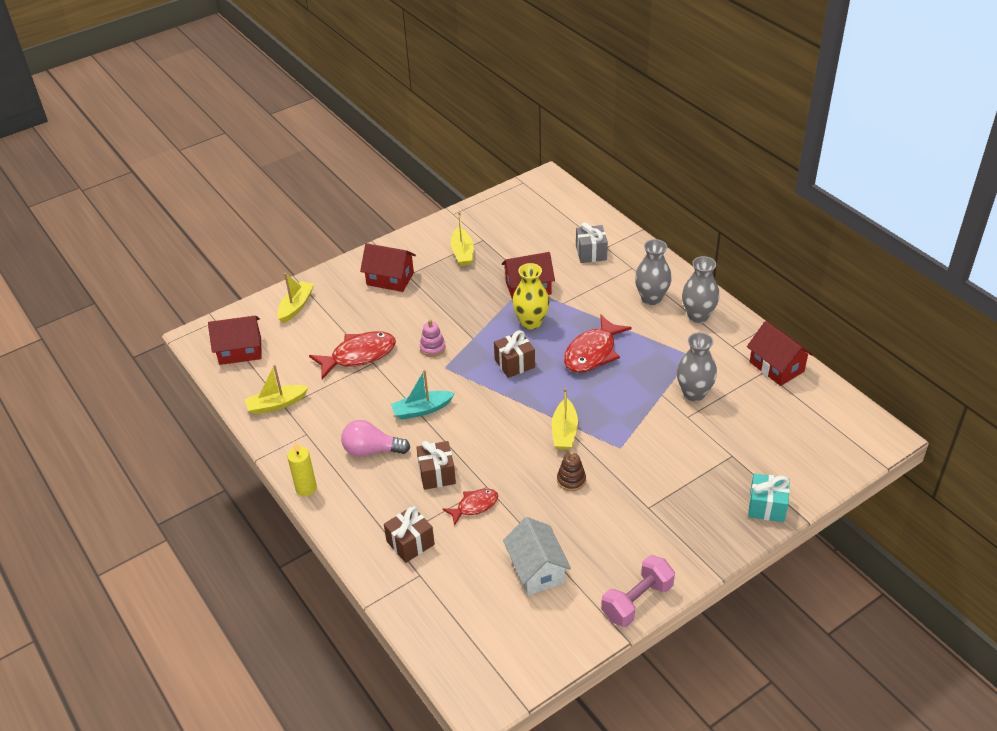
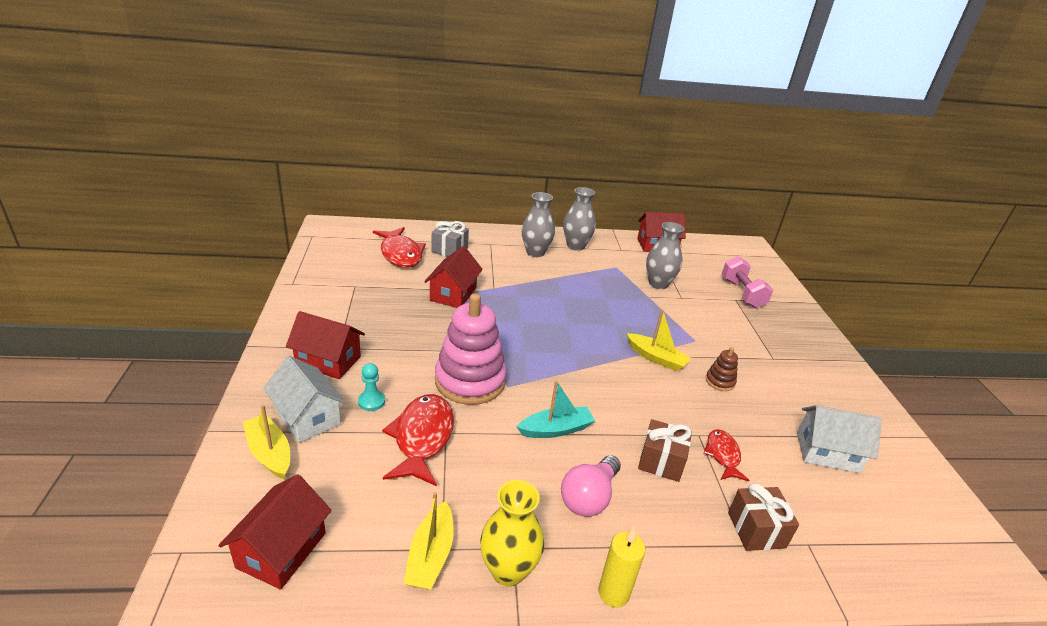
camera: 65 degrees left, 10 degrees down
(334, 302) = (307, 417): none -> white house
(371, 318) = (371, 401): none -> turquoise pawn
(390, 279) = (328, 361): red house -> red house turned 60 degrees clockwise
(422, 410) = (556, 429): turquoise boat -> turquoise boat turned 120 degrees counterclockwise
(432, 348) = (470, 381): pink stacking toy -> pink stacking toy, size x2.27
(462, 253) = (356, 303): yellow boat -> none
(514, 363) = (544, 344): brown gift -> none
(531, 322) = (499, 312): yellow vase -> yellow vase (508, 570)
(592, 352) = (571, 302): red fish -> red fish (400, 254)
(637, 601) = (881, 411): pink dumbbell -> pink dumbbell (742, 293)
(767, 507) = (796, 310): turquoise gift -> none

